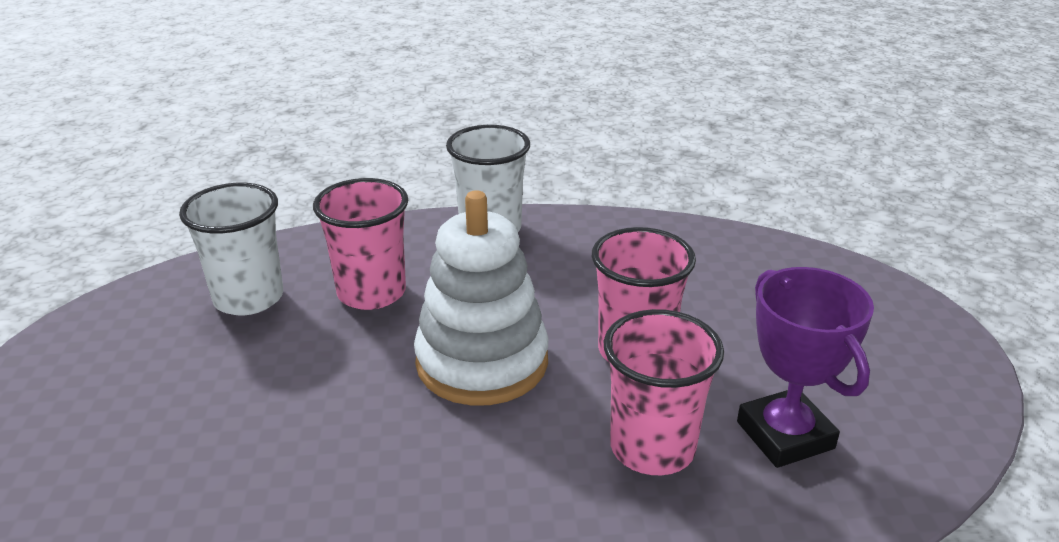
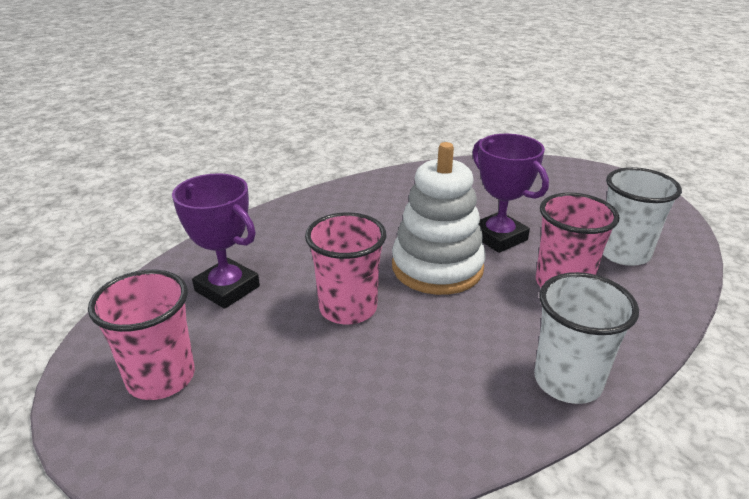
camera: 150 degrees right, 0 degrees up
(350, 373) = (498, 237): none -> purple trophy
(652, 448) = (303, 257): pink cup -> pink cup (161, 378)

